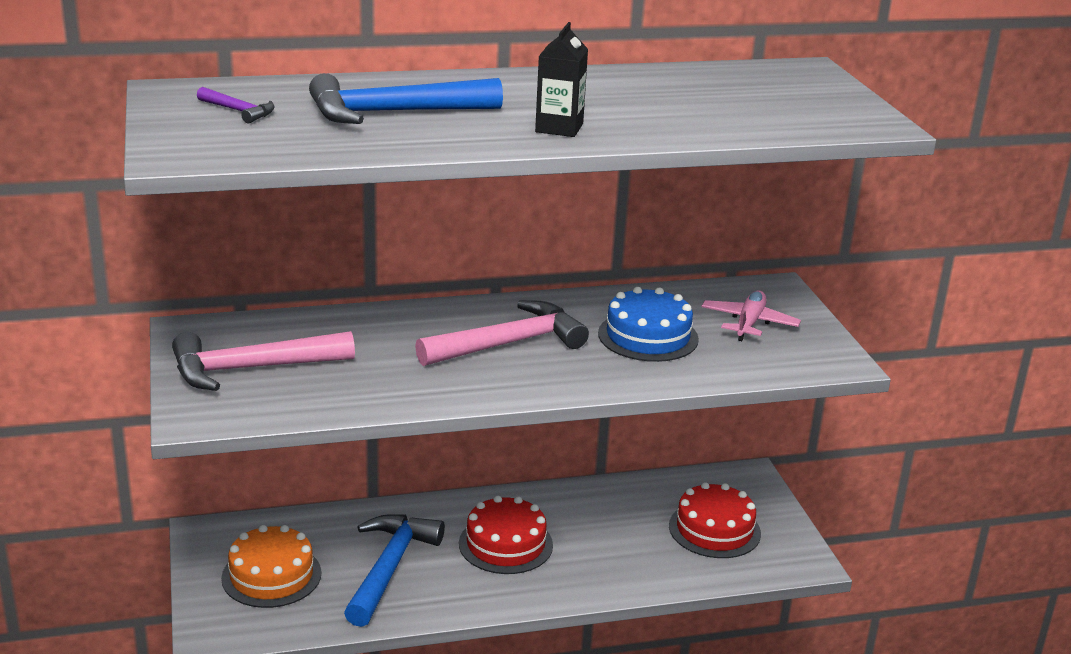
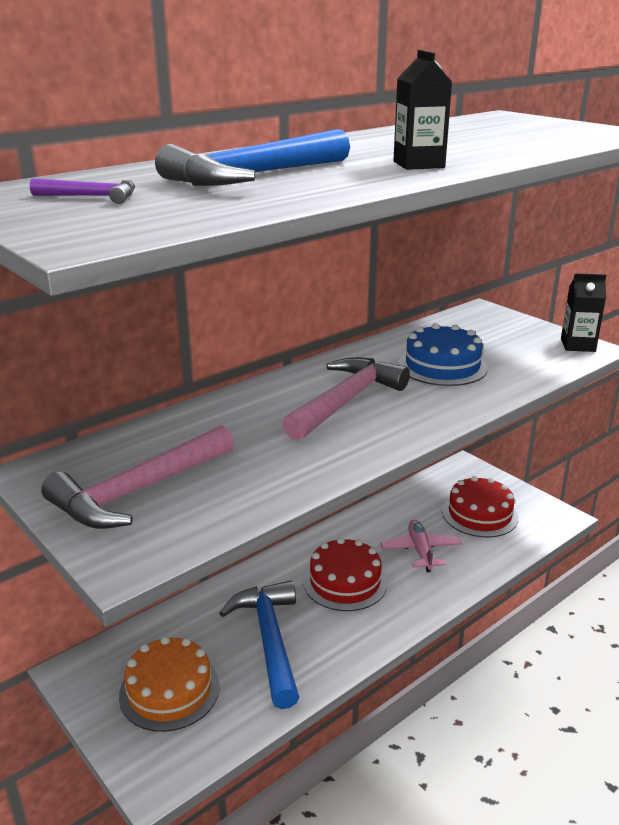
camera: 25 degrees left, 0 degrees up
(749, 323) = (497, 338): pink plane -> pink plane (420, 551)
(830, 355) = (577, 345): none -> black carton

